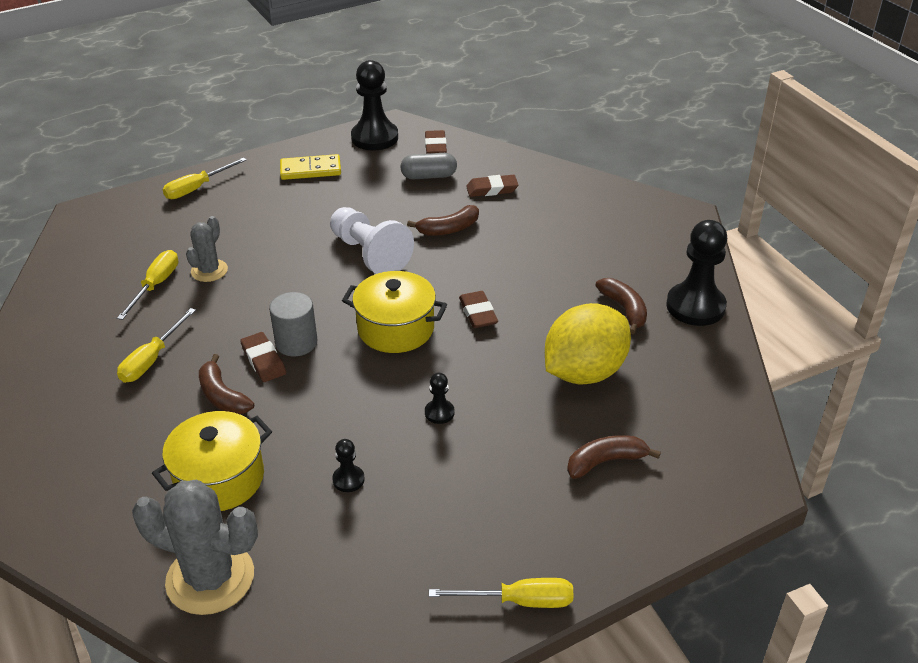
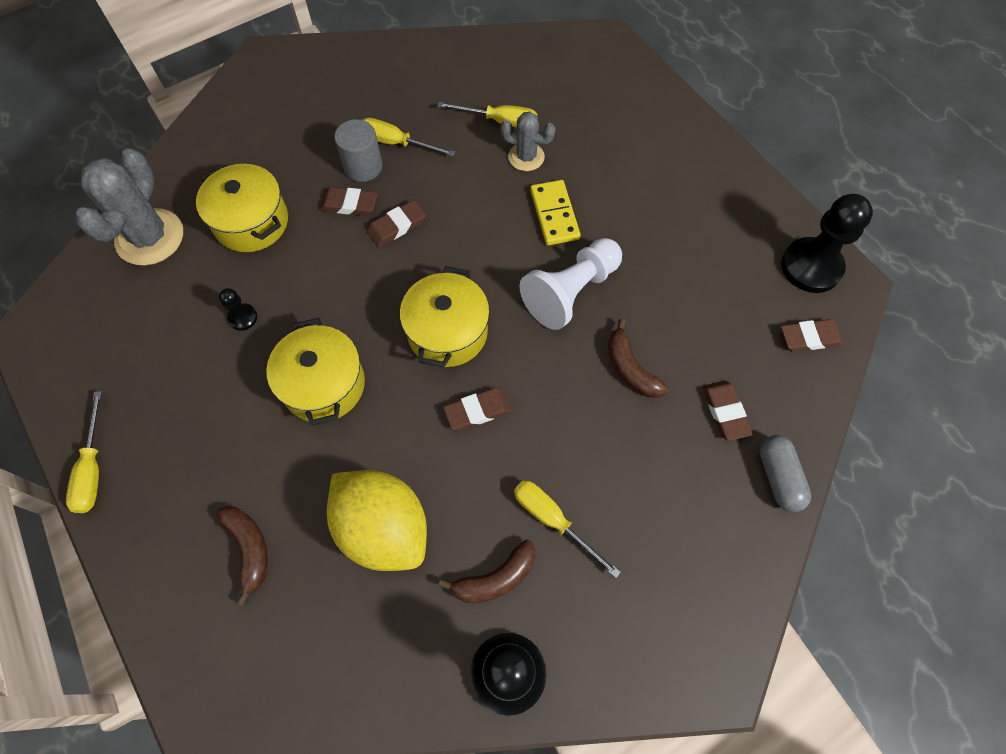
camera: 85 degrees right, 25 degrees up
(197, 188) = (665, 117): yellow screwdriver -> yellow screwdriver (553, 520)
(222, 396) = (349, 204): brown banana -> brown eraser
(296, 342) = (422, 248): grey cylinder -> grey cylinder (363, 166)
(310, 170) = (723, 211): yellow domino -> yellow domino (554, 214)
(429, 176) = (738, 336): grey capsule -> grey capsule (778, 477)
(439, 413) = (324, 385): black pawn -> yellow pot

